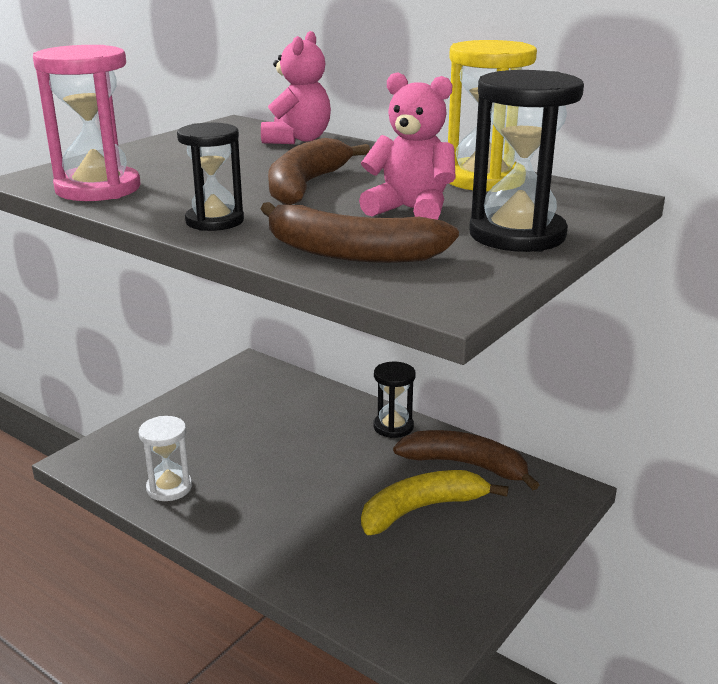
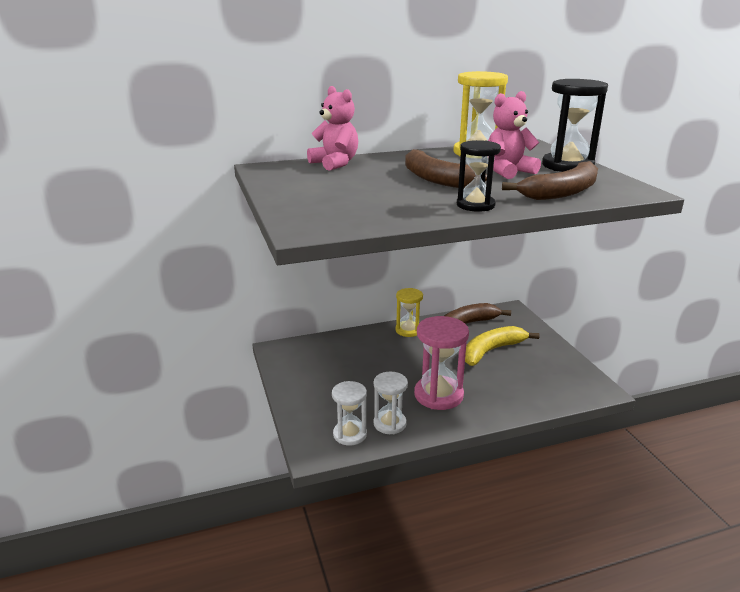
camera: 55 degrees left, 0 degrees up
(98, 189) = (363, 218): pink hourglass -> pink hourglass (438, 395)
(127, 469) = (350, 434): none -> white hourglass
(393, 427) = (408, 330): black hourglass -> yellow hourglass
(421, 509) = (491, 351): yellow banana -> yellow banana turned 45 degrees clockwise

